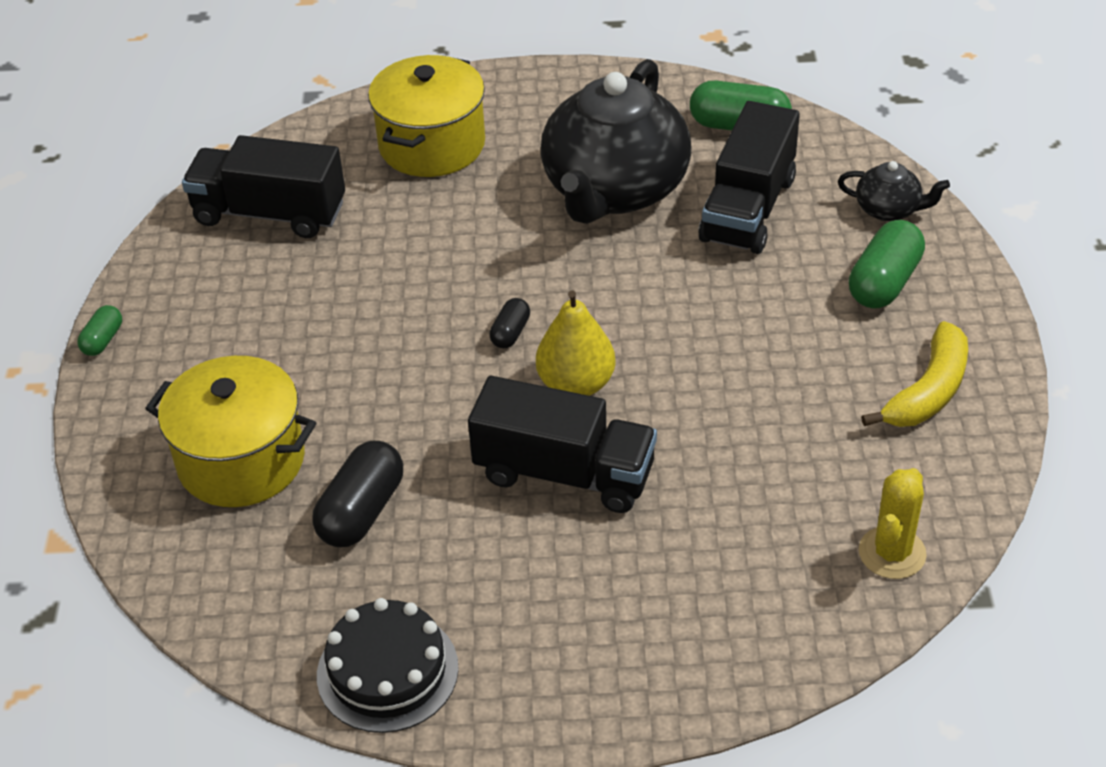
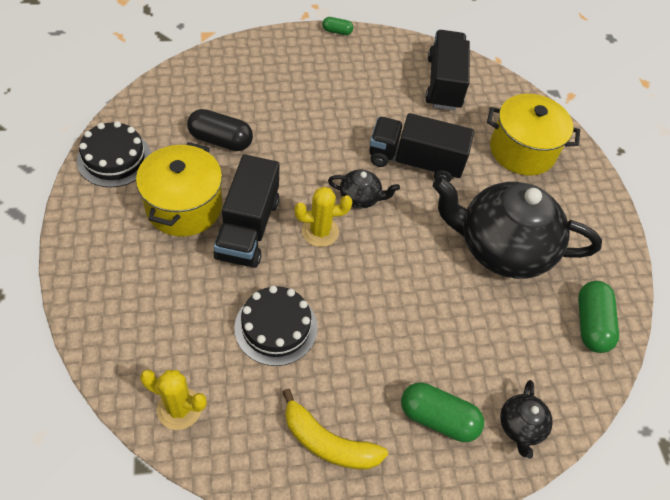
camera: 75 degrees right, 10 degrees up
(241, 460) = (256, 91): yellow pot -> yellow pot (184, 207)
(510, 333) = (360, 197): black capsule -> black teapot
(576, 384) = (320, 232): yellow pear -> yellow cactus
(748, 209) = (500, 328): black truck -> black truck (415, 161)
(752, 441) = (276, 327): none -> black cake

